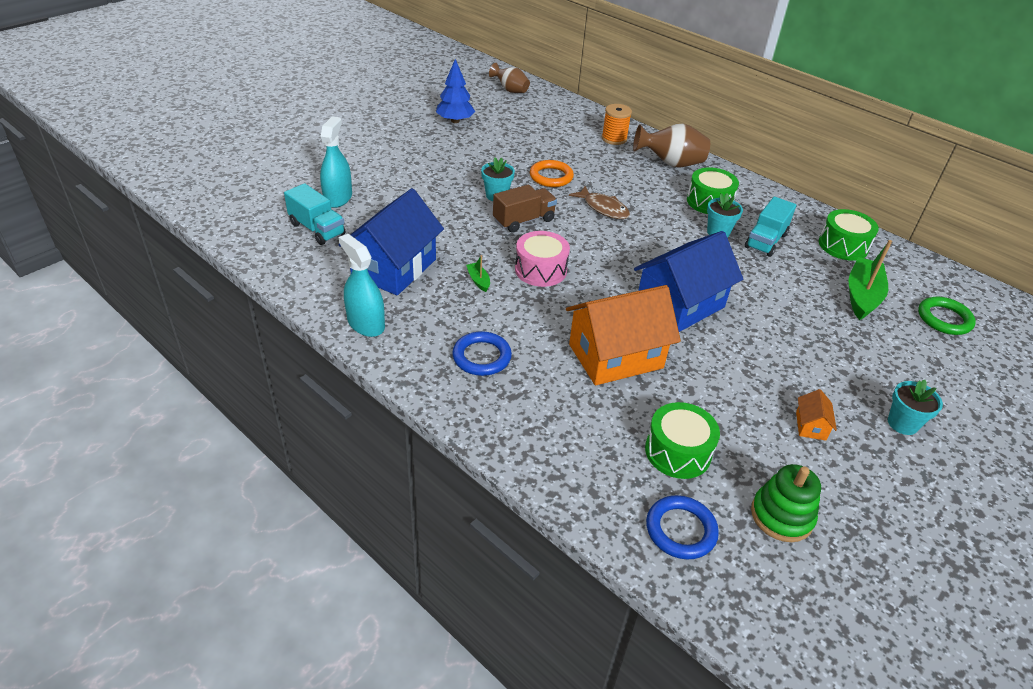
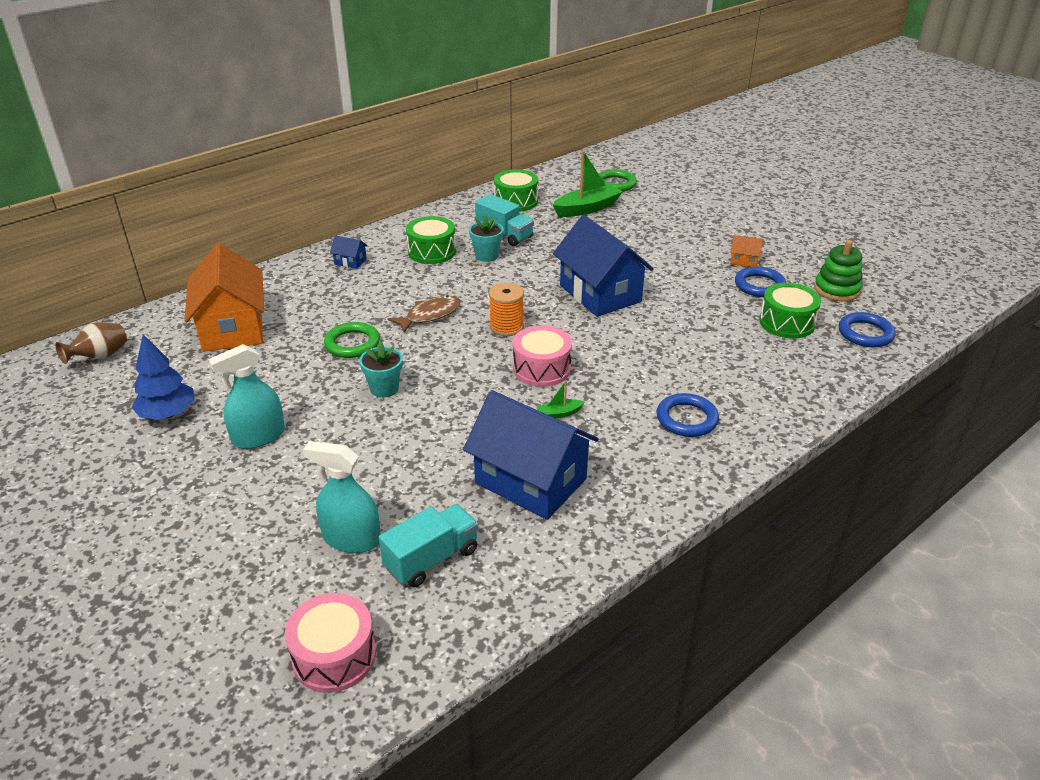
camera: 80 degrees left, 5 degrees down
(244, 202) = (334, 656): none -> pink drum
(366, 323) = (639, 505): turquoise spray bottle -> turquoise spray bottle (258, 436)
(523, 220) = (444, 372): brown truck -> none
(551, 177) = (352, 344): orange ring -> green ring
(614, 139) = (279, 290): orange spool -> orange spool (506, 327)
(615, 356) = (676, 338): orange house -> orange house (233, 328)
(670, 164) = (350, 262): brown vase -> blue house
(755, 435) = (759, 285): none -> blue ring
(862, 296) = (587, 208): green boat -> green boat turned 120 degrees clockwise
(902, 423) = (733, 226): turquoise flower pot -> none

